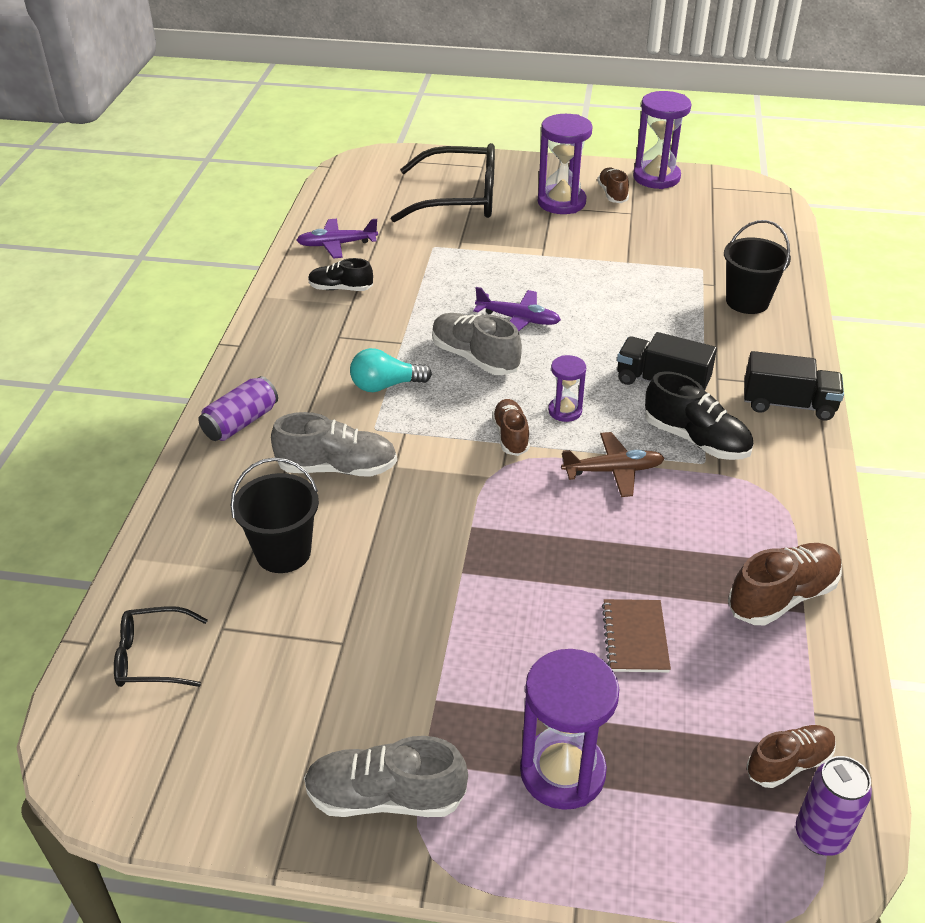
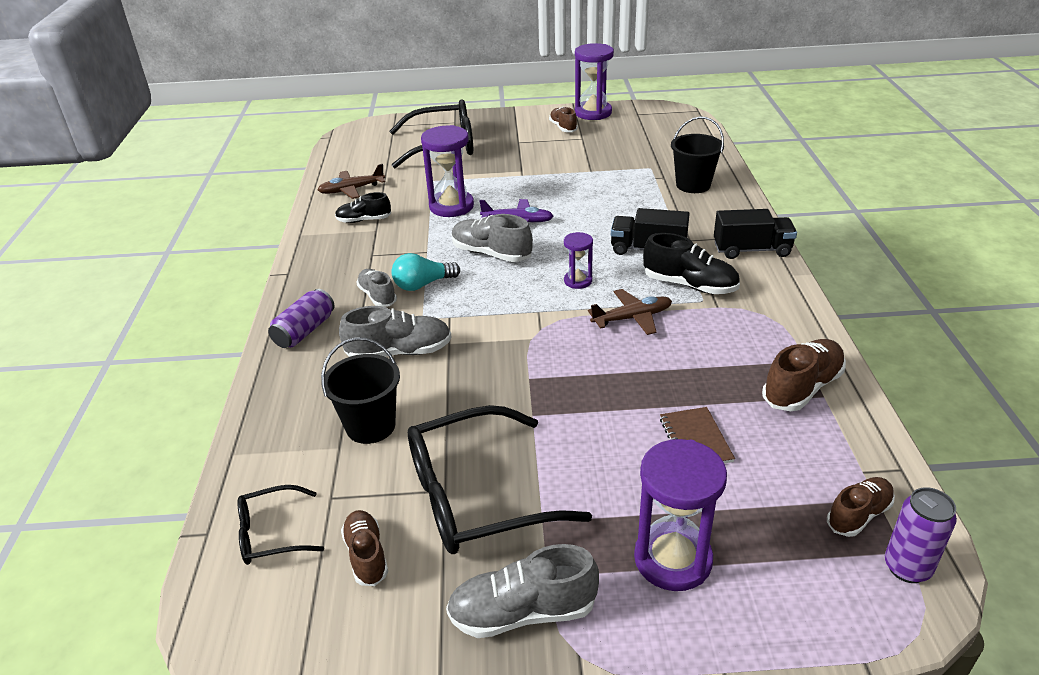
camera: 10 degrees left, 5 degrees down
(331, 392) = (377, 296): none -> grey shoe
(337, 244) = (352, 190): purple plane -> brown plane
(374, 656) = (476, 496): none -> black glasses
(510, 436) = (539, 305): brown shoe -> brown shoe (366, 555)
(561, 202) = (525, 138): purple hourglass -> purple hourglass (451, 206)

